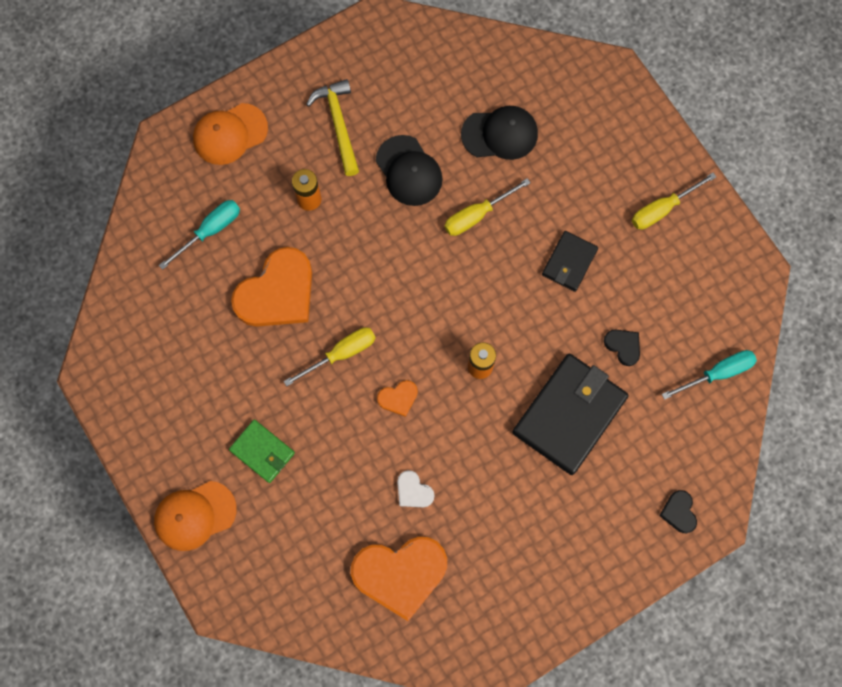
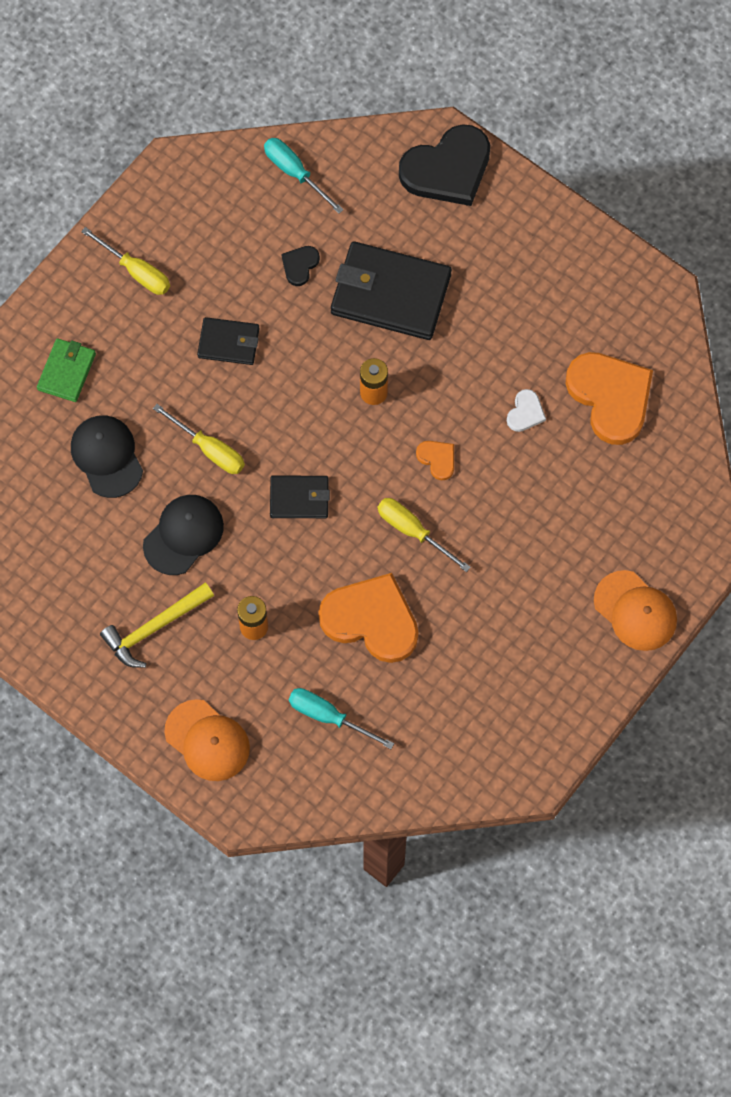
camera: 110 degrees left, 5 degrees down
(262, 451) = (545, 570): green wallet -> green wallet (67, 371)
(406, 272) = (299, 498): none -> black wallet
(679, 512) = (447, 169): black heart -> black heart, size x2.23

